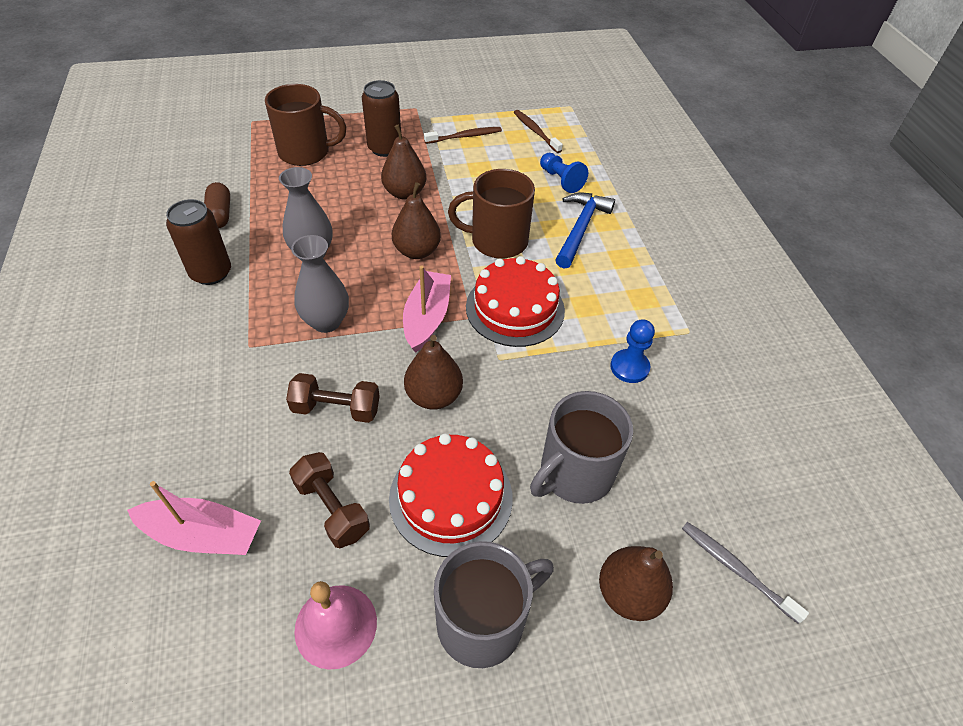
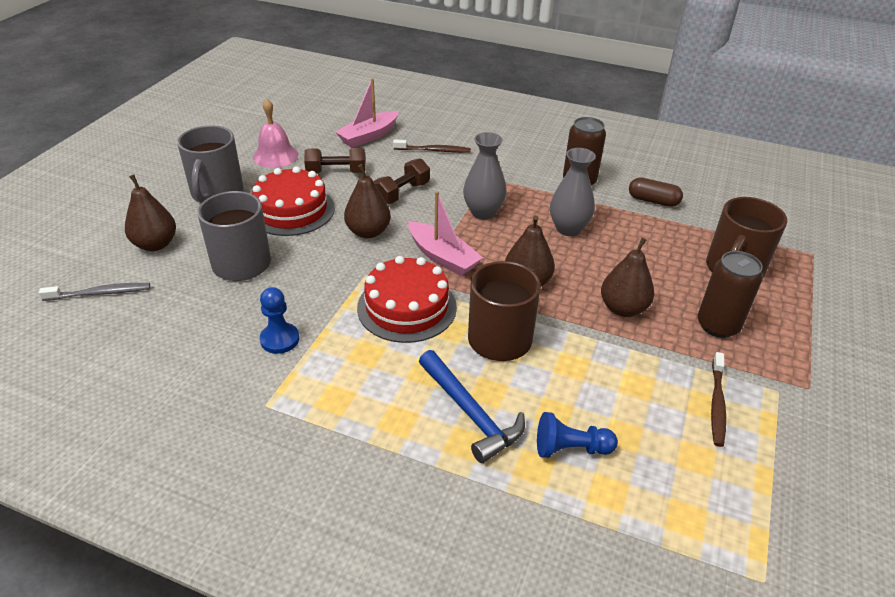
camera: 125 degrees right, 10 degrees down
(536, 132) = (700, 487): brown toothbrush -> brown toothbrush (433, 150)

